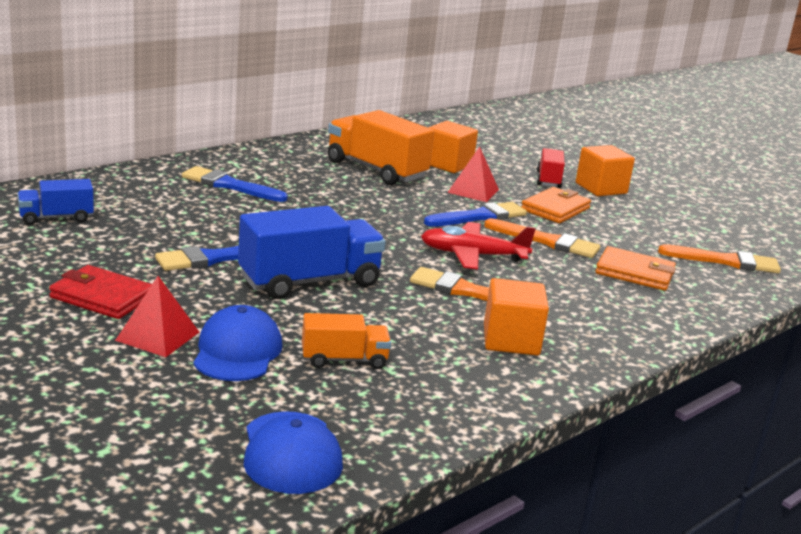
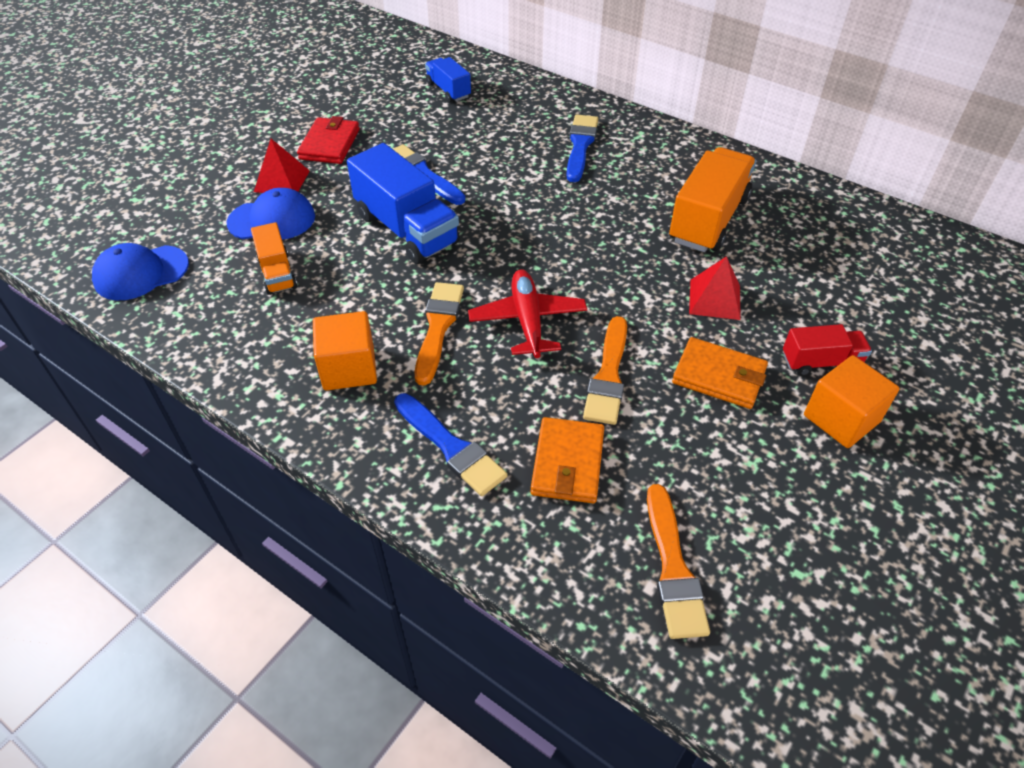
camera: 80 degrees right, 25 degrees up
(448, 164) = (782, 268): orange cube -> none
(479, 217) = (637, 313): blue brush -> blue brush (450, 446)

